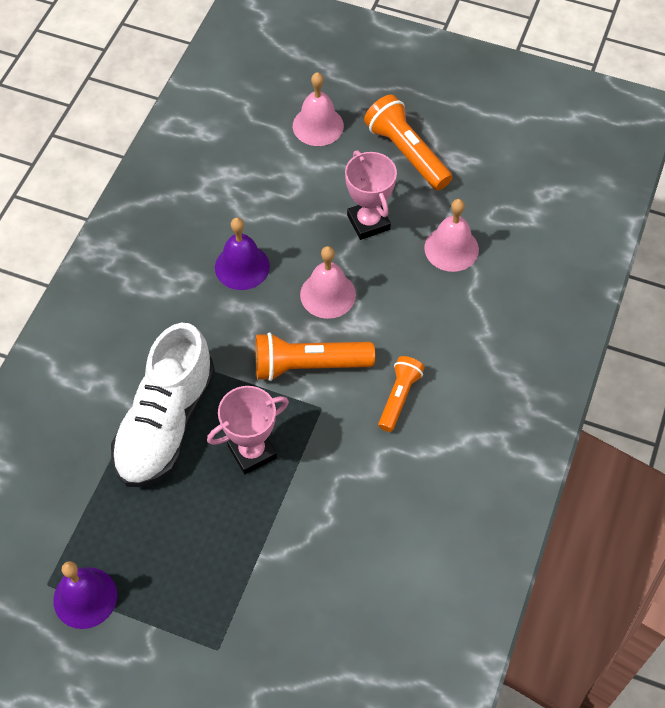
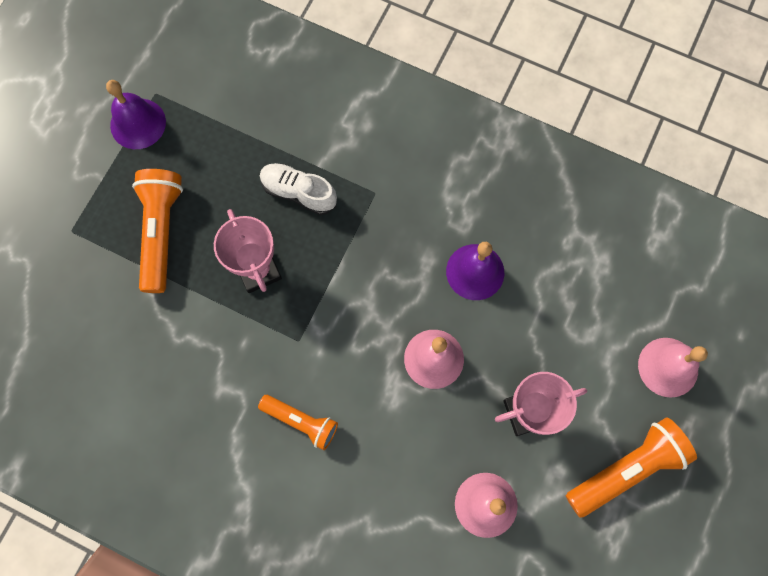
camera: 95 degrees right, 15 degrees up
(166, 423) = (298, 192): white shoe -> white shoe, size x0.53
(309, 365) = (348, 332): orange flashlight -> orange flashlight (161, 232)

